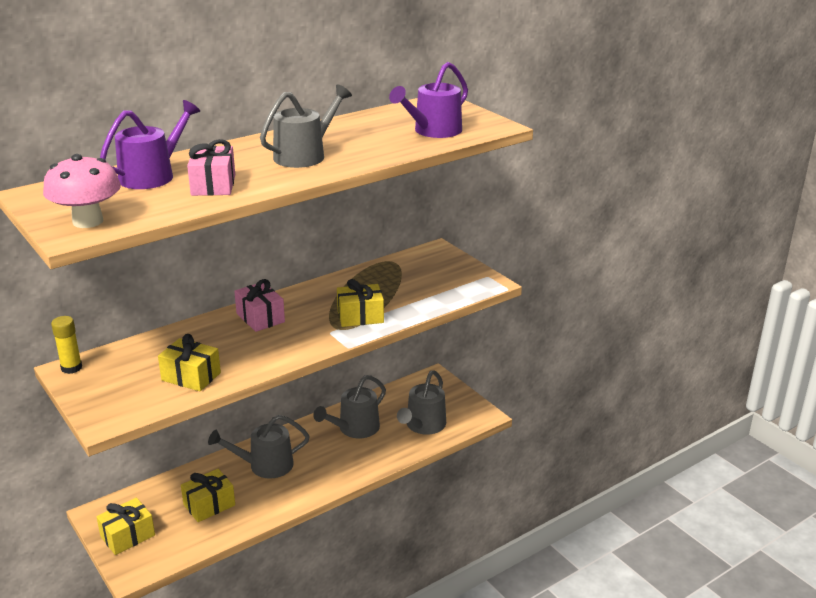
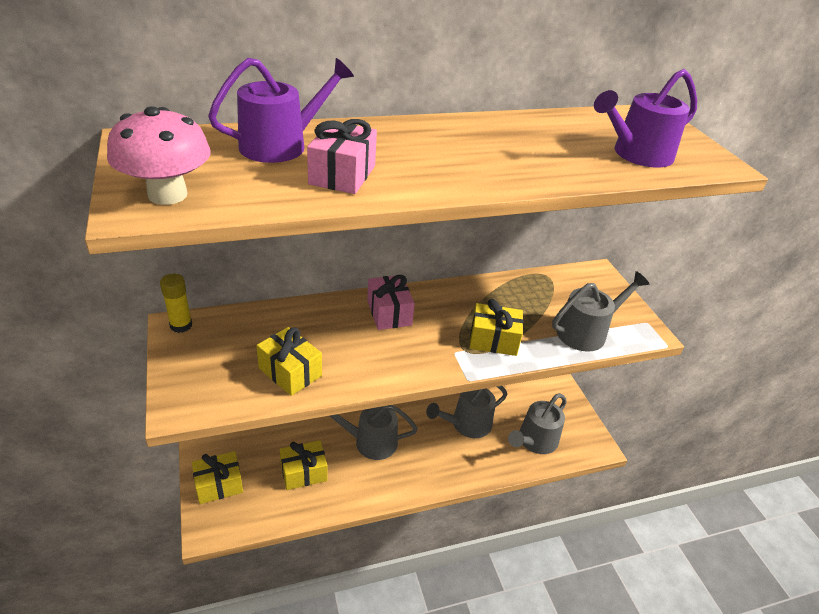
camera: 15 degrees right, 10 degrees up
(304, 155) = (469, 156): grey watering can -> grey watering can (586, 332)

